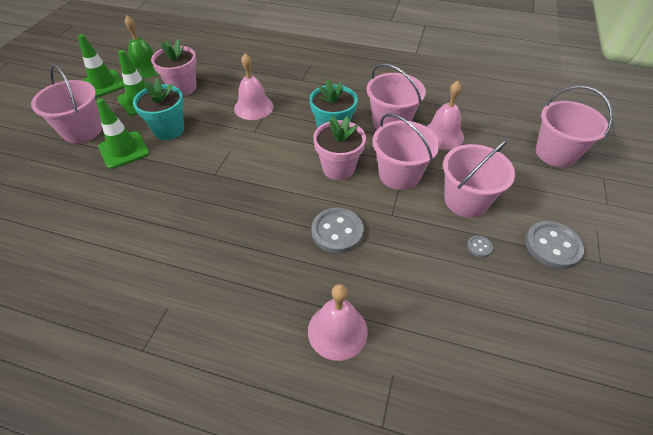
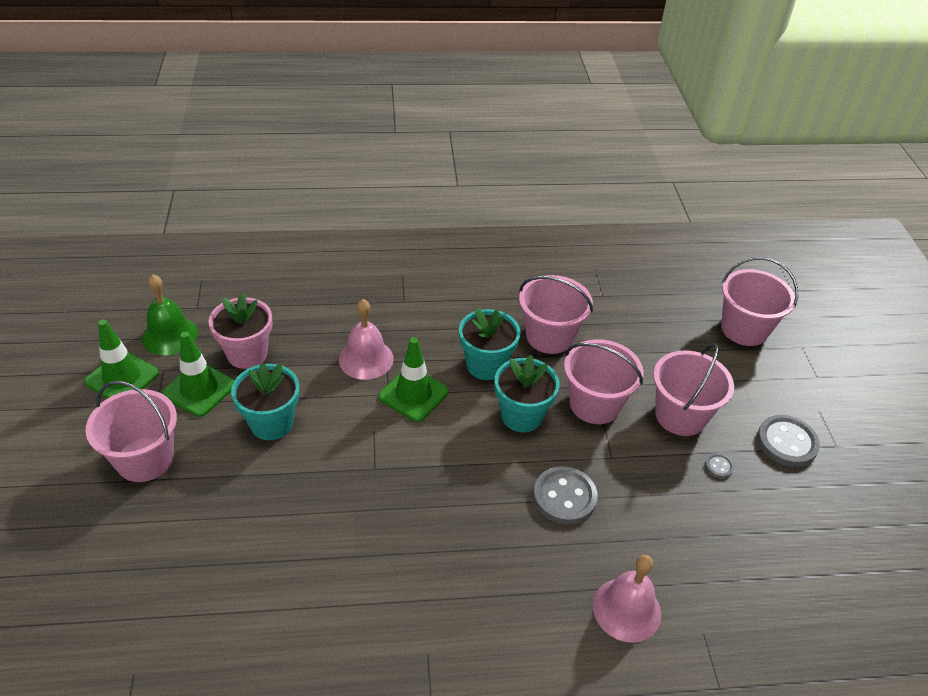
camera: 25 degrees left, 5 degrees down
(124, 150) = (228, 470): green traffic cone -> green traffic cone (413, 394)
(338, 168) = (521, 416): pink flower pot -> turquoise flower pot
(442, 135) = (616, 338): pink bell -> none

